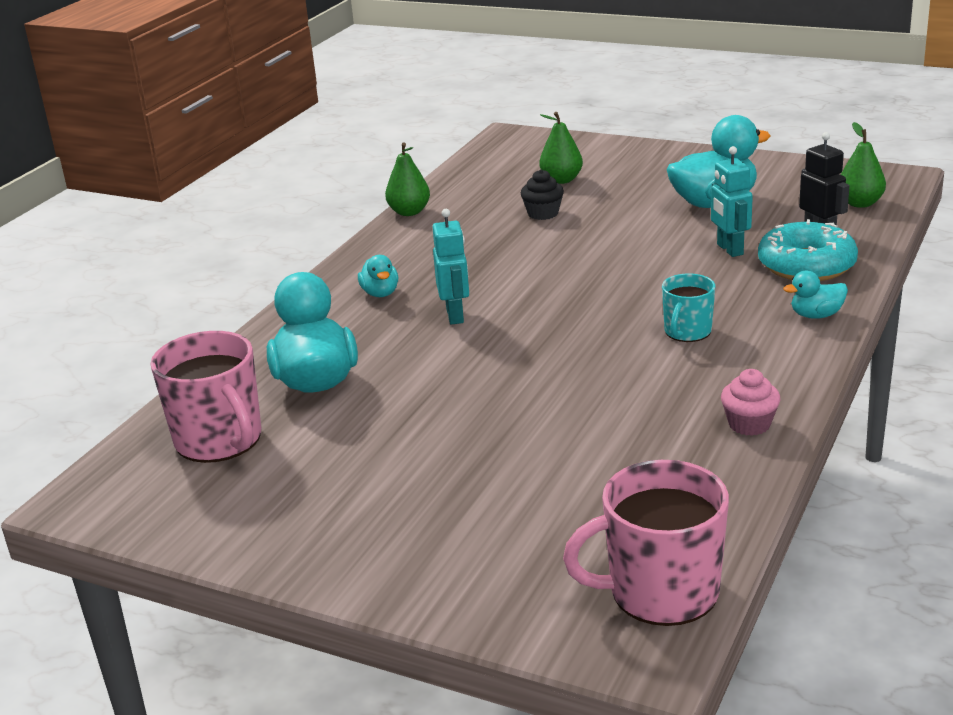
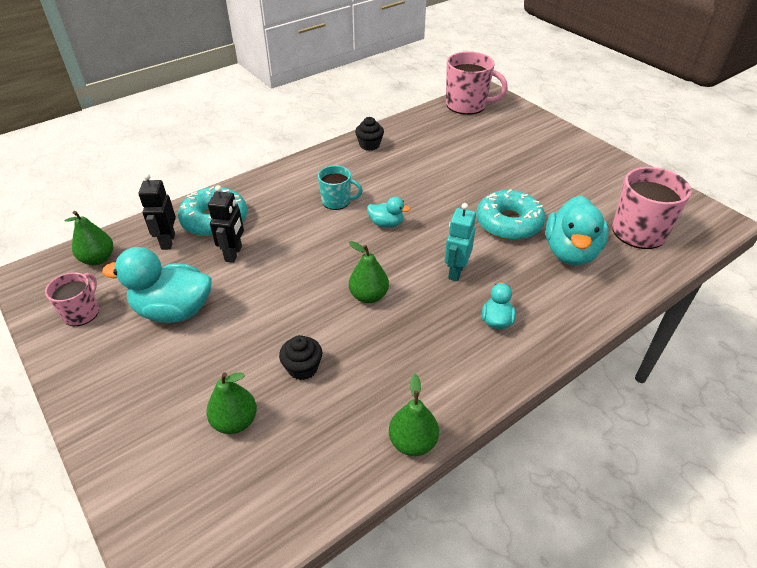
camera: 155 degrees left, 15 degrees up
(420, 387) = (508, 223): none -> turquoise donut
(535, 268) = (368, 296): none -> green pear
(687, 332) = (337, 201): turquoise mug -> turquoise mug turned 45 degrees clockwise
(729, 249) = (234, 254): turquoise robot -> black robot
(749, 424) = (369, 145): pink cupcake -> black cupcake
(793, 178) = (82, 312): none -> pink mug
(816, 315) = (263, 185): turquoise duck -> turquoise duck (386, 224)

